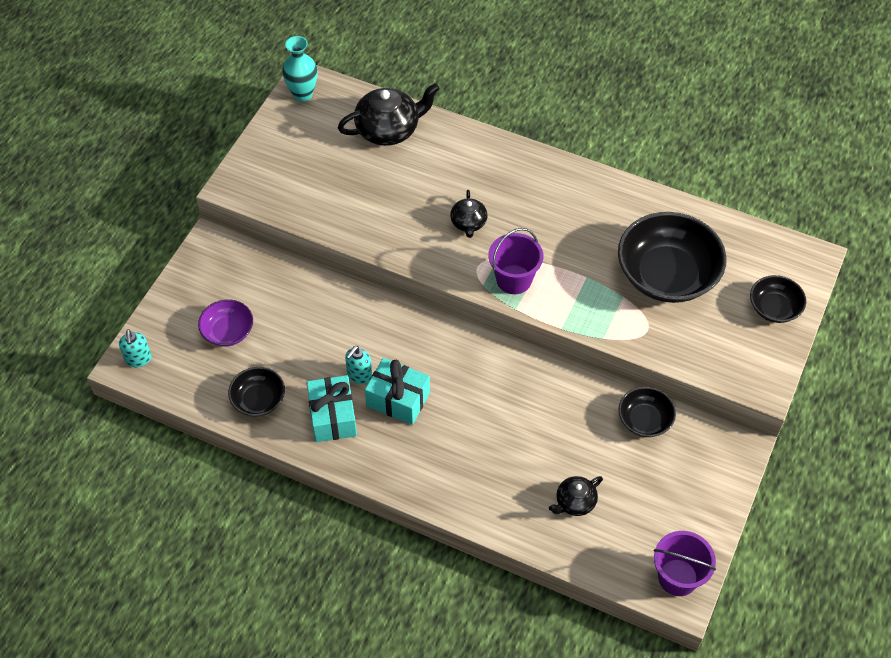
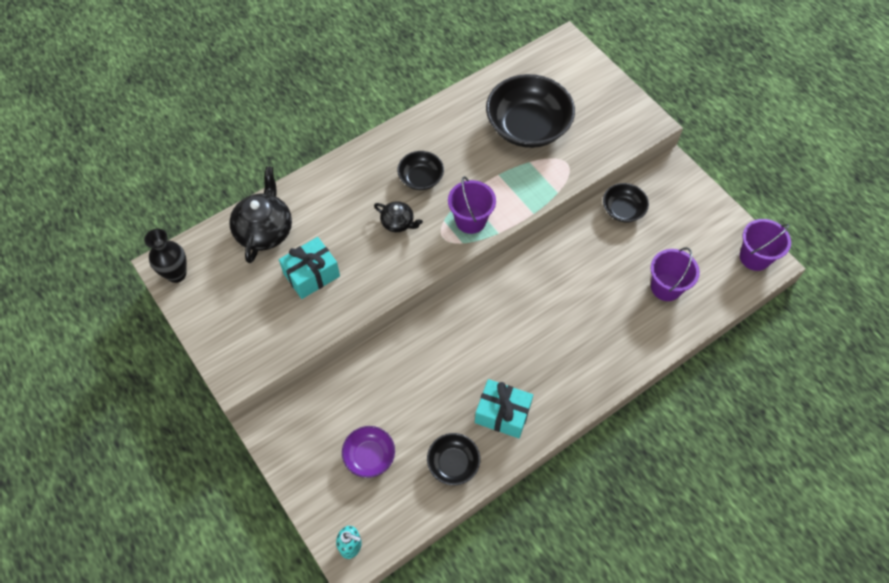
camera: 60 degrees left, 5 degrees up
(302, 94) = (176, 274): turquoise vase -> black vase
(359, 375) = (475, 375): turquoise soap dispenser -> none
(398, 399) = (514, 358): turquoise gift -> turquoise gift (311, 275)
(574, 502) = (666, 287): black teapot -> purple bucket
(774, 308) = (593, 84): black bowl -> black bowl (421, 178)

